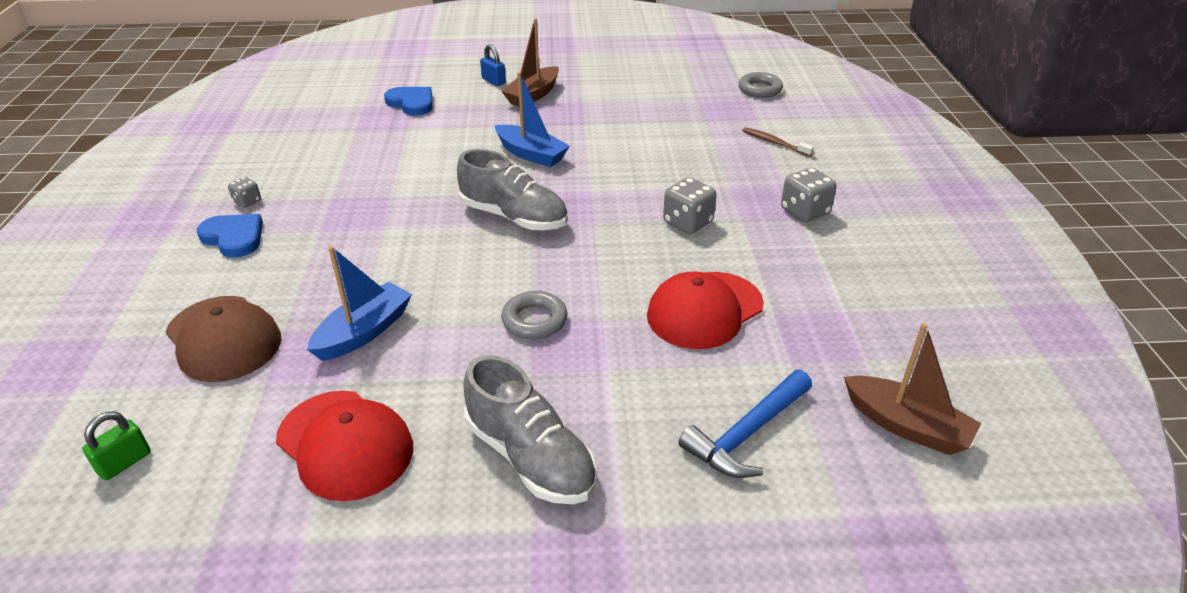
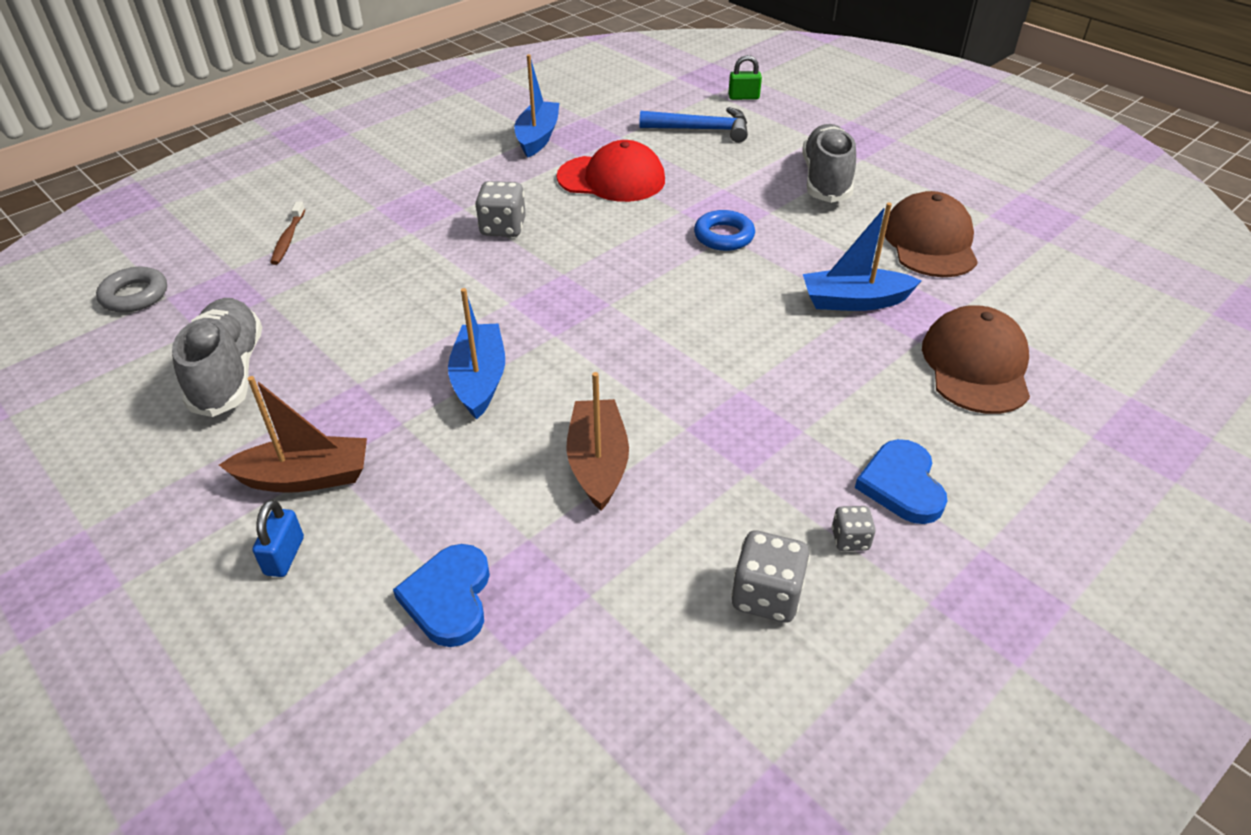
camera: 130 degrees left, 5 degrees up
(124, 462) = (1093, 313): green padlock -> green padlock (743, 97)
(345, 444) = (930, 242): red cap -> brown cap
(514, 217) = (613, 320): grey shoe -> grey shoe (229, 373)
(534, 320) = (724, 236): grey ring -> blue ring
(804, 212) = (418, 184): grey dice -> grey dice (766, 596)
(839, 306) = (537, 137): none -> blue boat
(906, 426) = (625, 94): brown boat -> brown boat (598, 463)

